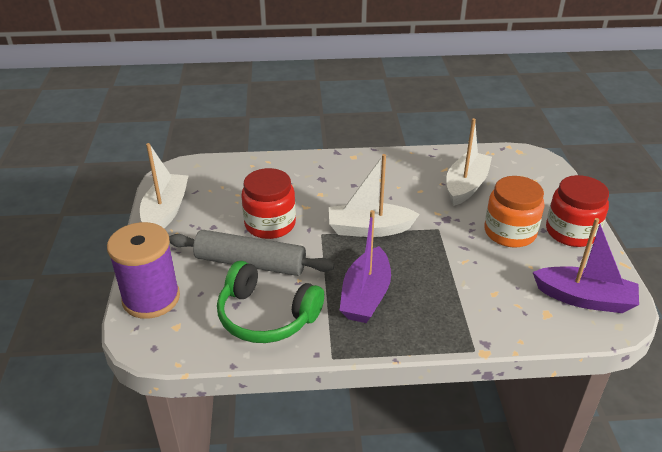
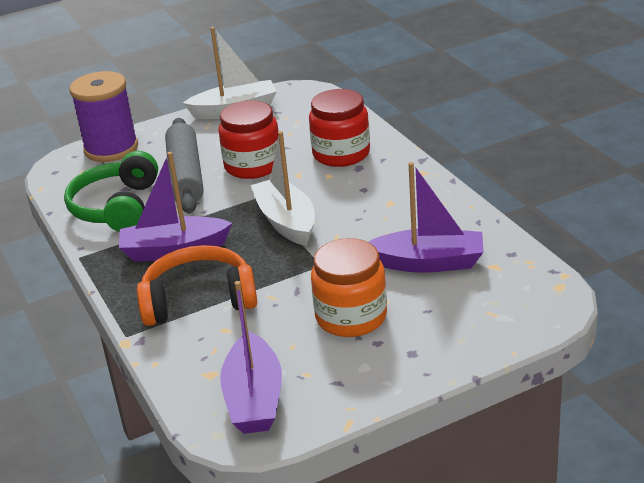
camera: 70 degrees right, 5 degrees down
(447, 298) = (199, 300): none -> orange headphones
(466, 185) = (429, 263): white boat -> purple boat
(571, 232) = (390, 366): red jar -> red jar (341, 154)

